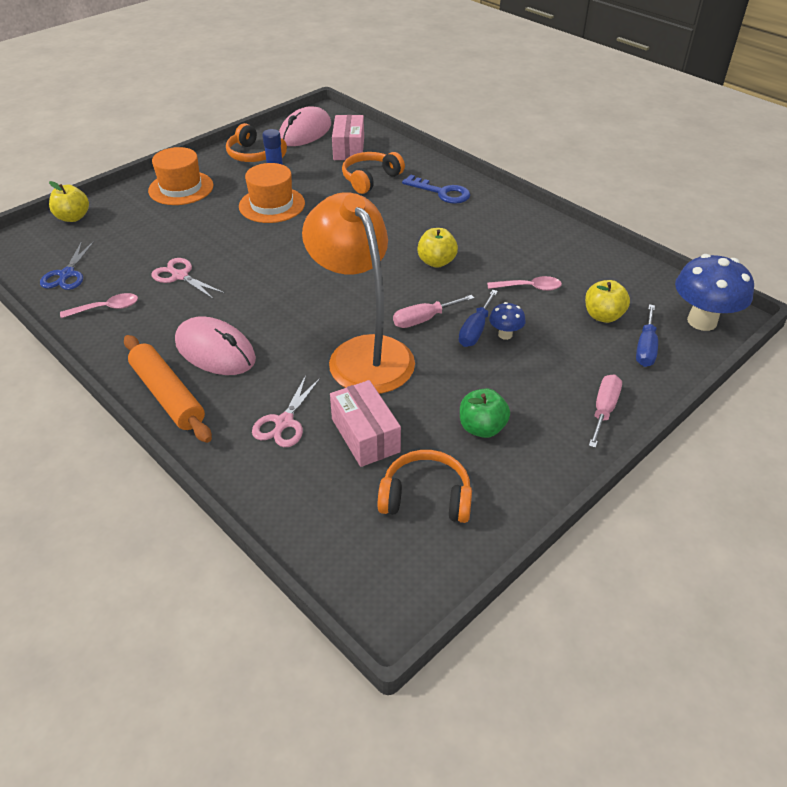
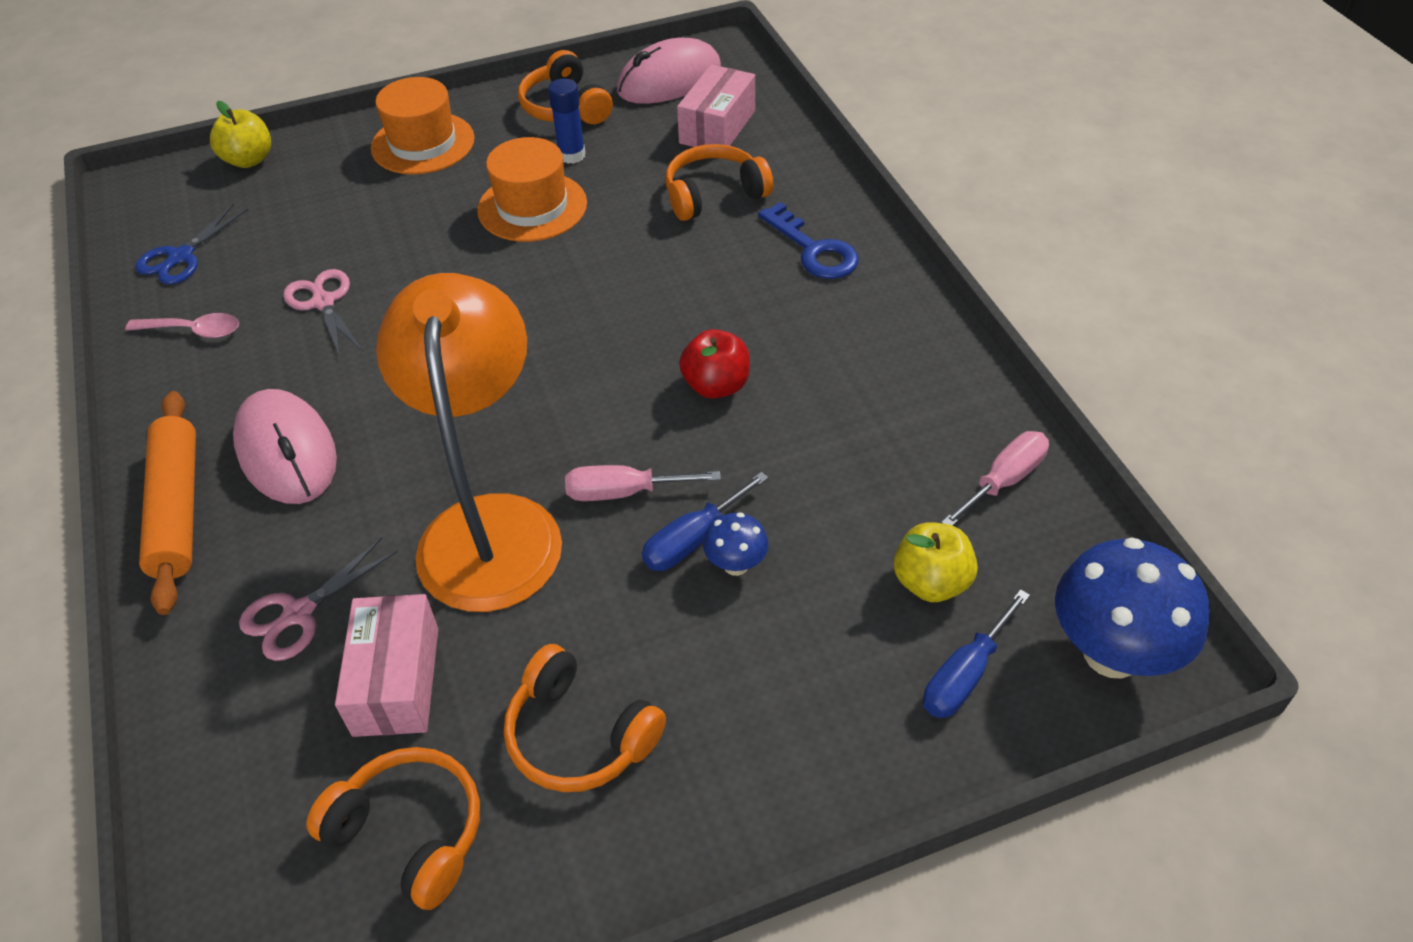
camera: 25 degrees right, 5 degrees up
(436, 262) = (716, 386): yellow apple -> red apple
(482, 428) = (580, 735): green apple -> orange headphones
(529, 287) = (838, 483): pink spoon -> none
(603, 410) = (804, 776): pink screwdriver -> pink screwdriver (1004, 481)

